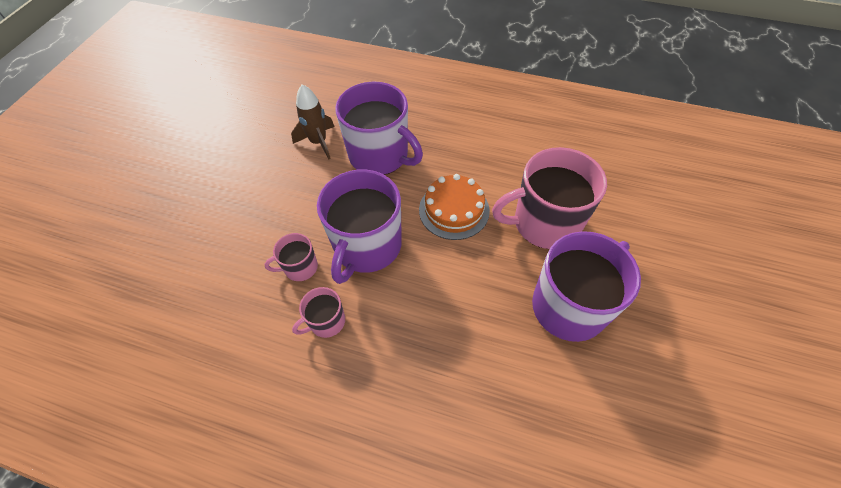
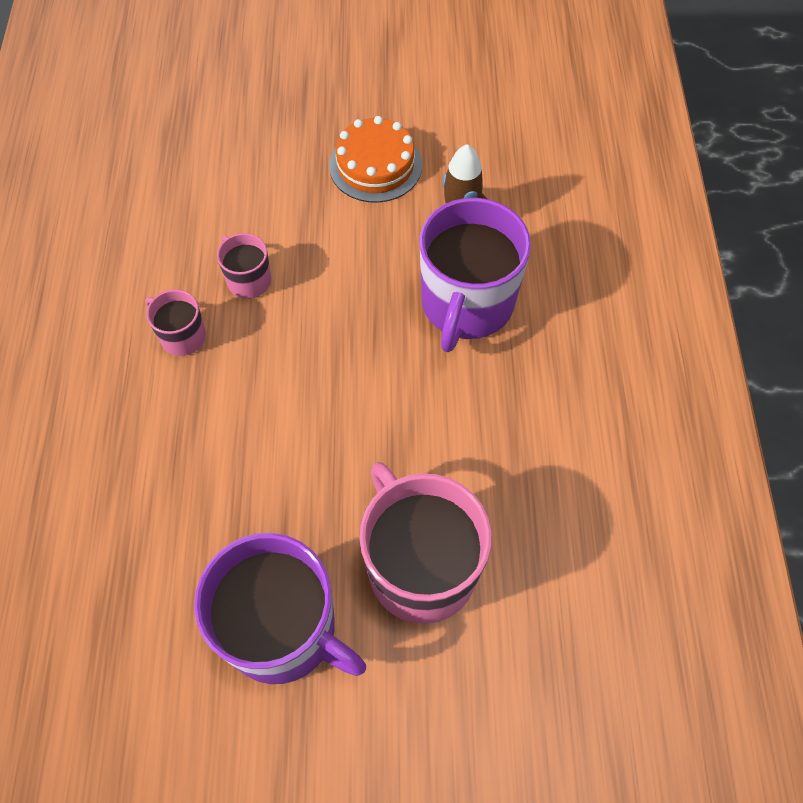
camera: 70 degrees right, 5 degrees up
(367, 246) = (302, 342): purple mug -> none
(454, 210) = (400, 432): orange cake -> orange cake (375, 165)

